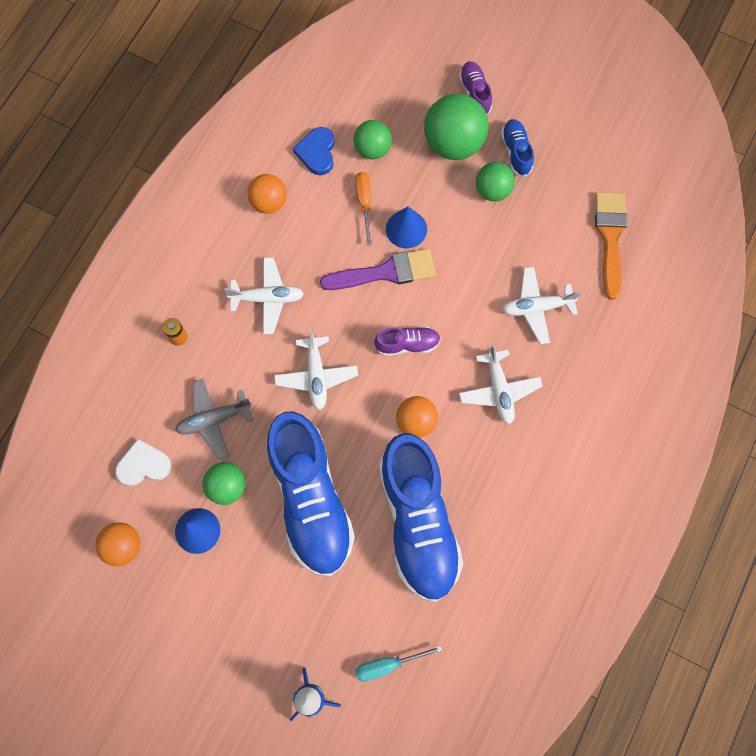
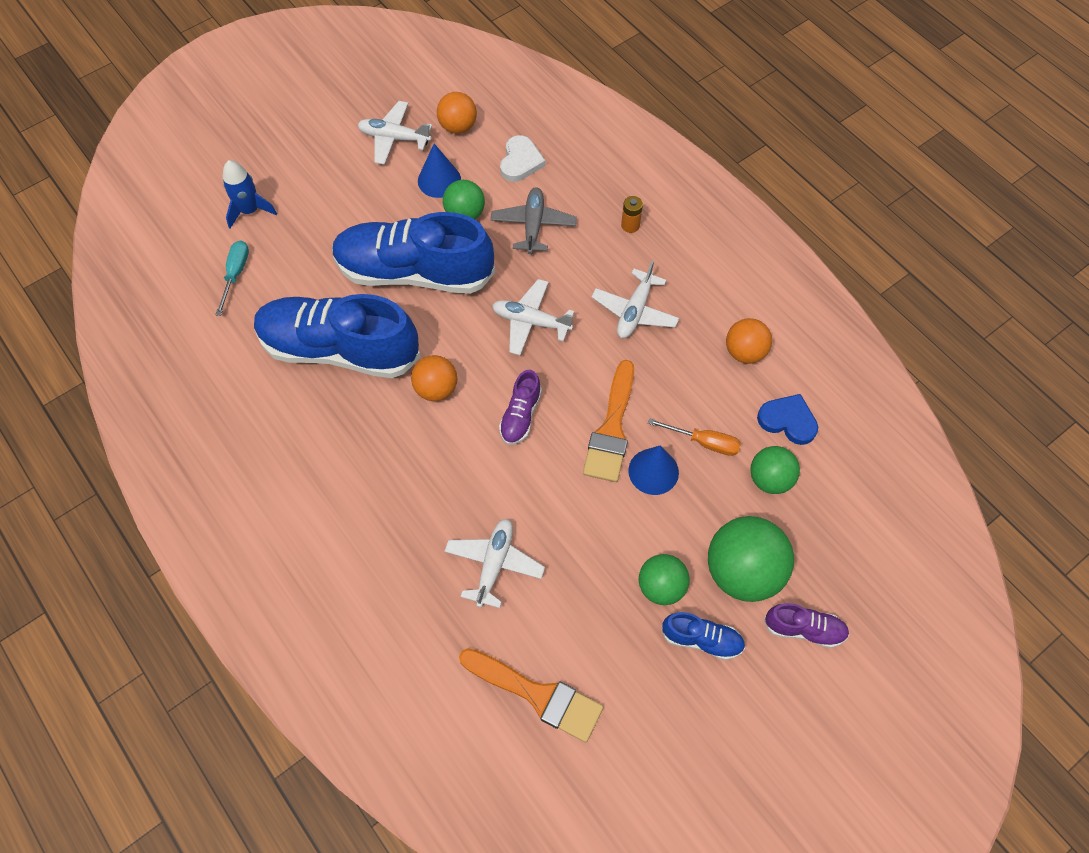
camera: 115 degrees right, 10 degrees down
(385, 272) = (611, 428): purple brush -> orange brush
(499, 390) = (424, 480): white plane -> white plane (394, 138)

